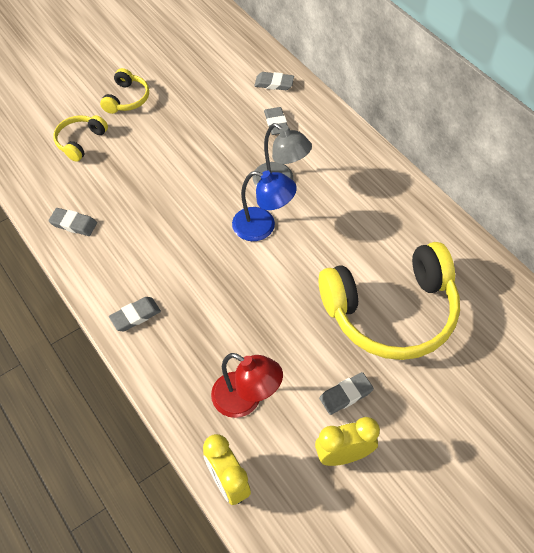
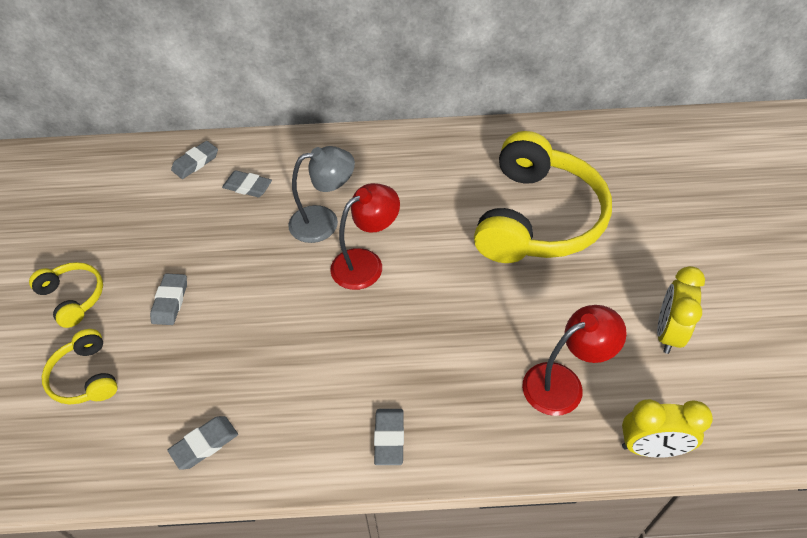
camera: 55 degrees left, 5 degrees down
(262, 227) = (366, 263): blue lamp -> red lamp
(345, 395) = (605, 297): grey eraser -> grey eraser (170, 301)

